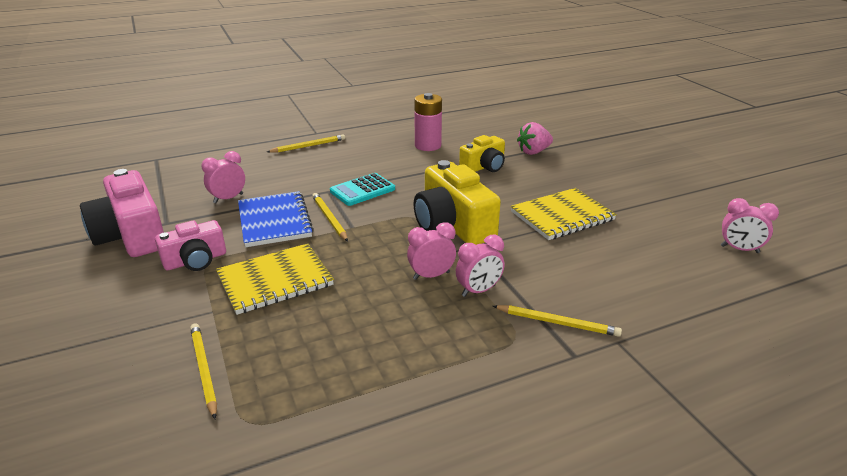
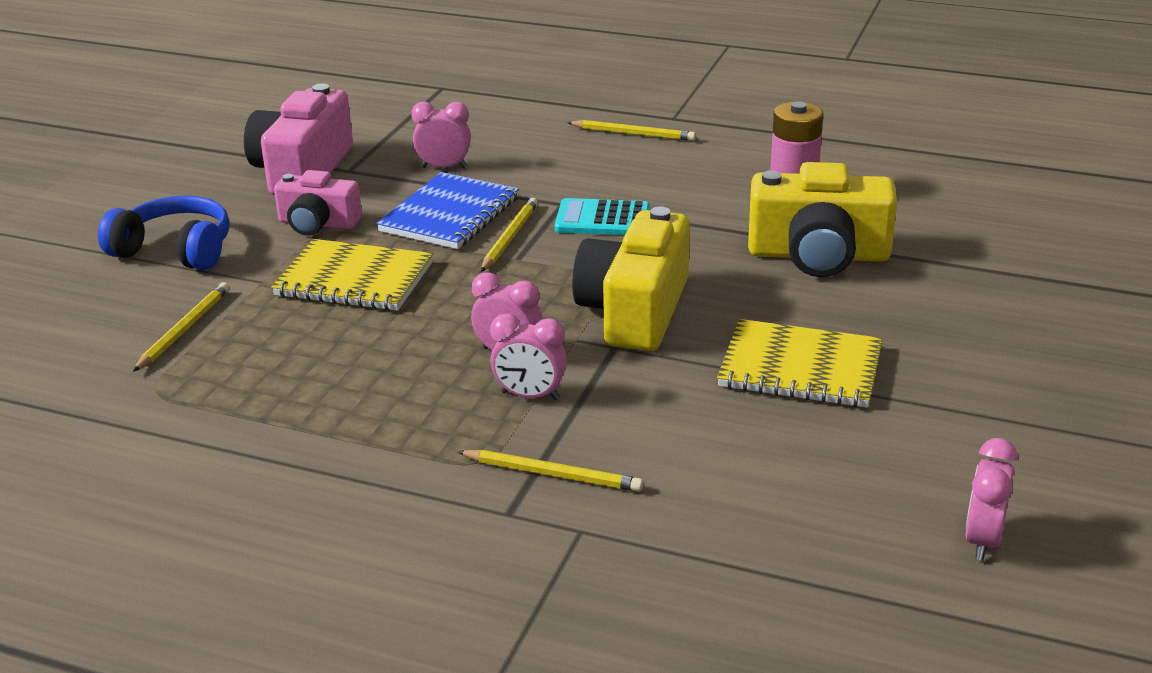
camera: 45 degrees right, 0 degrees up
(109, 323) = (175, 250): none -> blue headphones
(484, 167) = (818, 255): yellow camera -> yellow camera, size x1.65
(533, 152) = (939, 264): pink strawberry -> none
(557, 322) = (553, 474): yellow pencil -> yellow pencil turned 45 degrees counterclockwise
(739, 249) = (983, 540): pink clock -> pink clock turned 45 degrees clockwise

